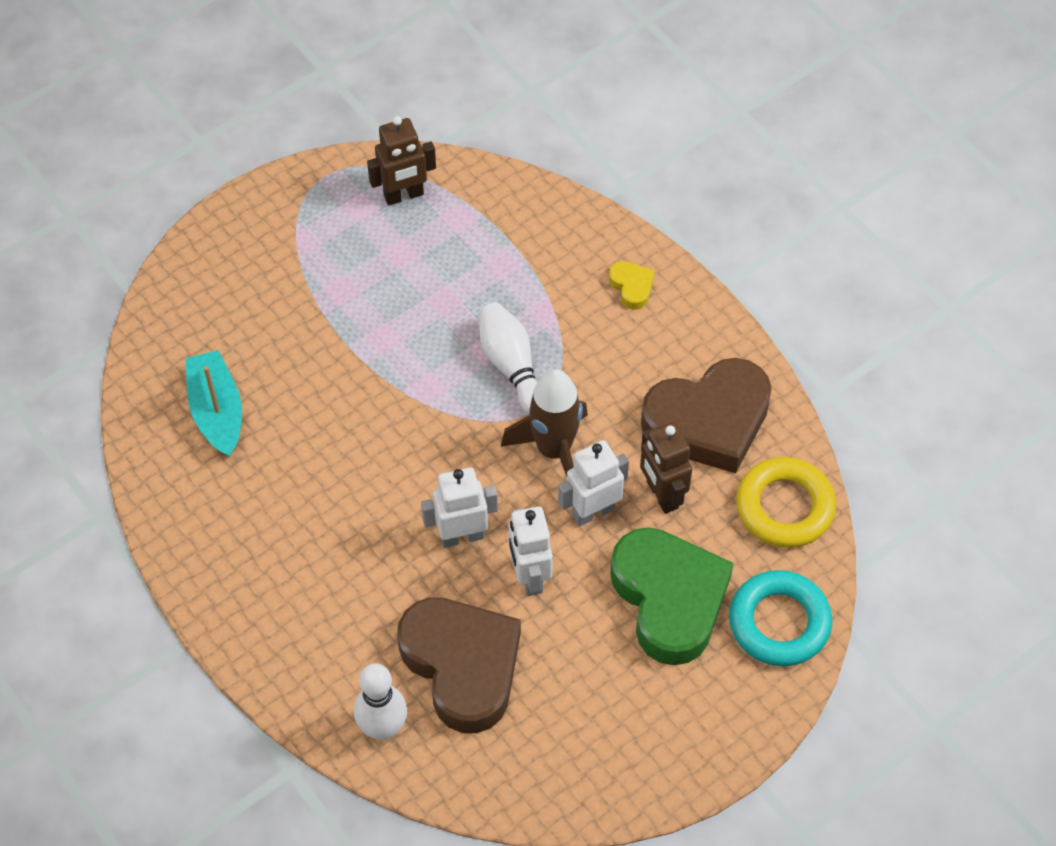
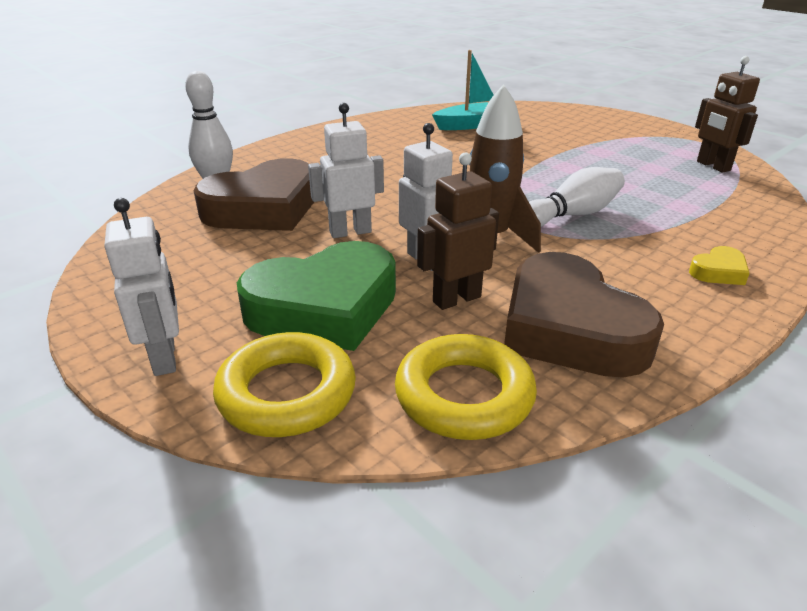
camera: 85 degrees right, 25 degrees down
(462, 536) = (388, 202): white robot -> white robot (165, 357)
(779, 623) = (287, 393): turquoise ring -> yellow ring

